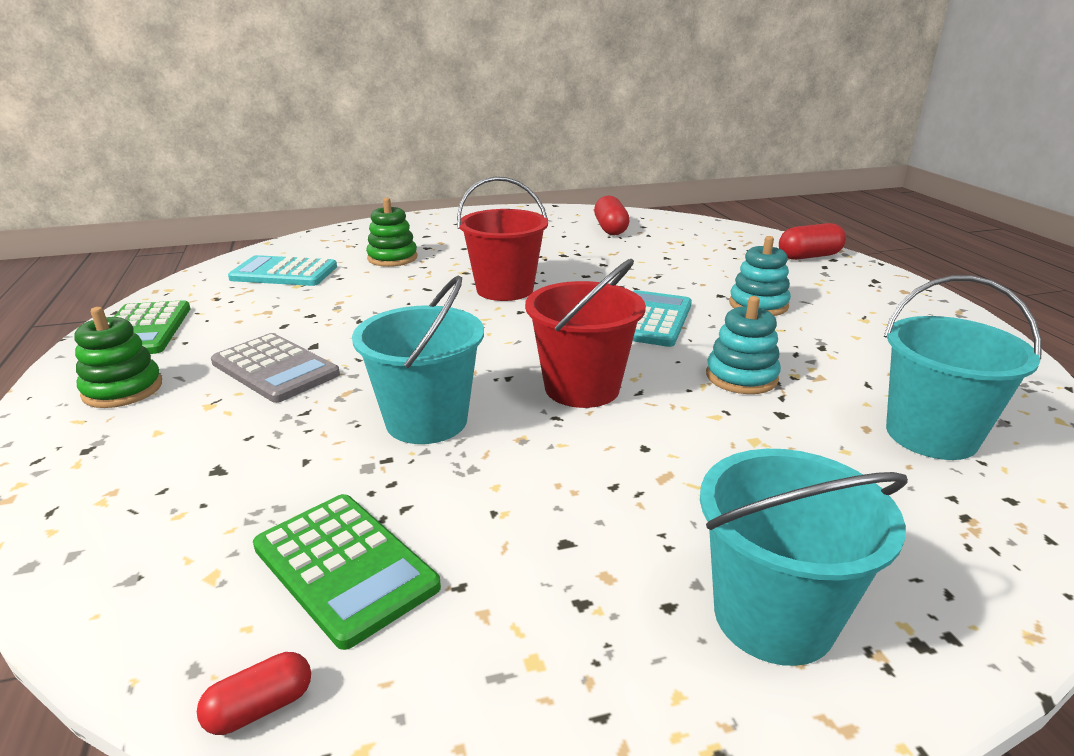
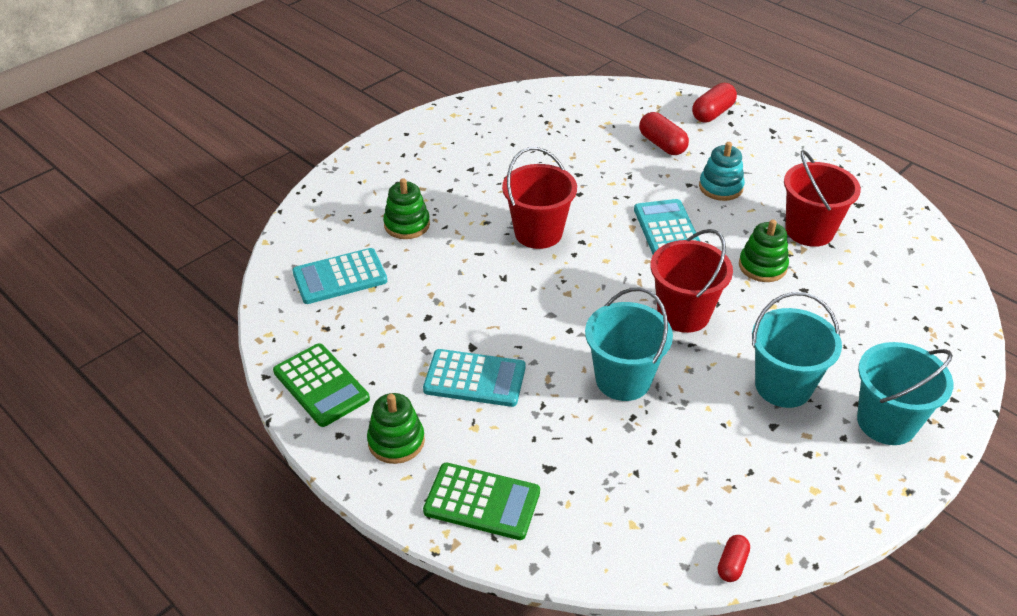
camera: 30 degrees left, 15 degrees up
(275, 369) = (475, 379): grey calculator -> turquoise calculator
(344, 567) = (689, 488): green calculator -> green calculator (482, 502)
(610, 229) = (540, 121): red capsule -> red capsule (662, 144)
(741, 377) = (762, 266): turquoise stacking toy -> green stacking toy
(846, 364) = (809, 231): none -> red bucket
(931, 435) = (884, 276): turquoise bucket -> turquoise bucket (783, 386)

